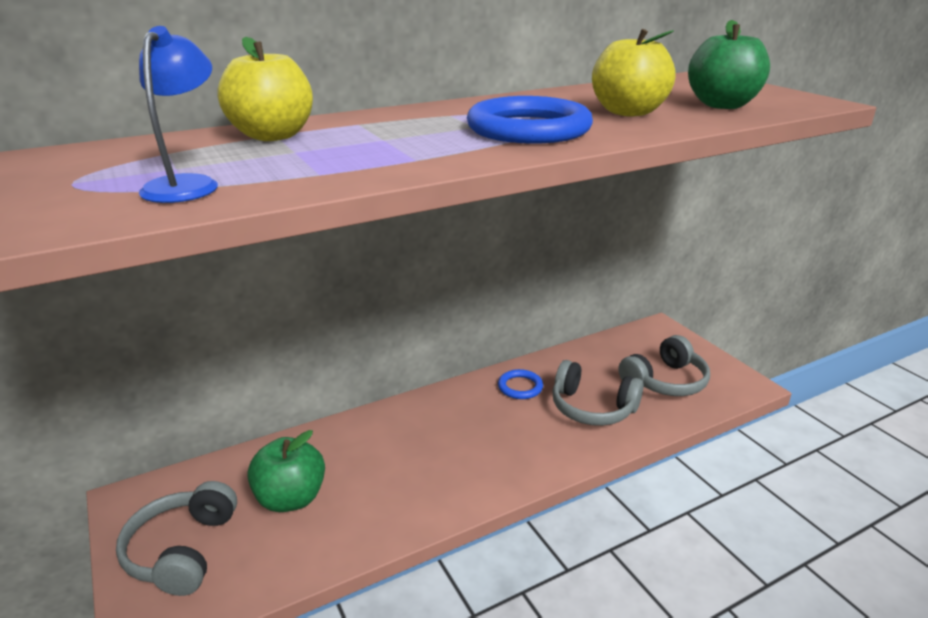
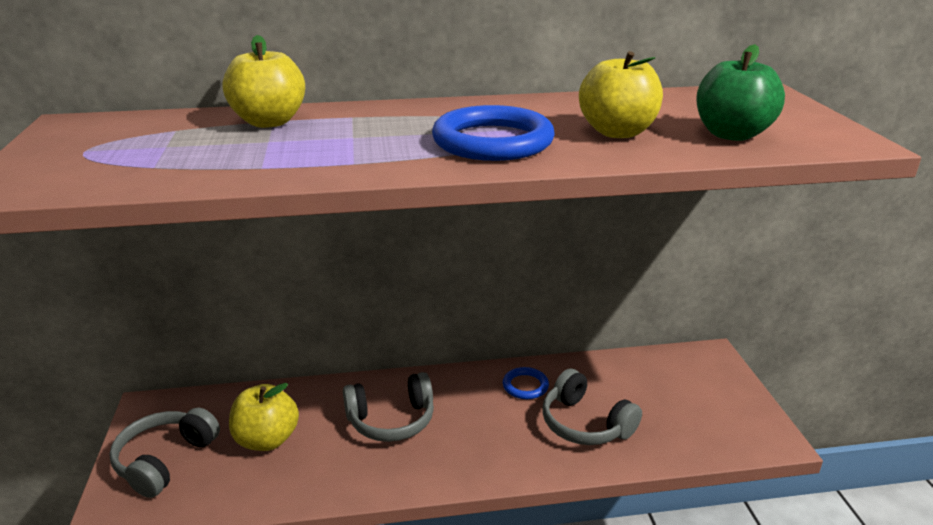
camera: 20 degrees right, 0 degrees up
(187, 185) = (156, 164): blue lamp -> none
(291, 498) = (267, 440): green apple -> yellow apple
(665, 381) = (681, 414): grey headphones -> grey headphones (391, 420)

